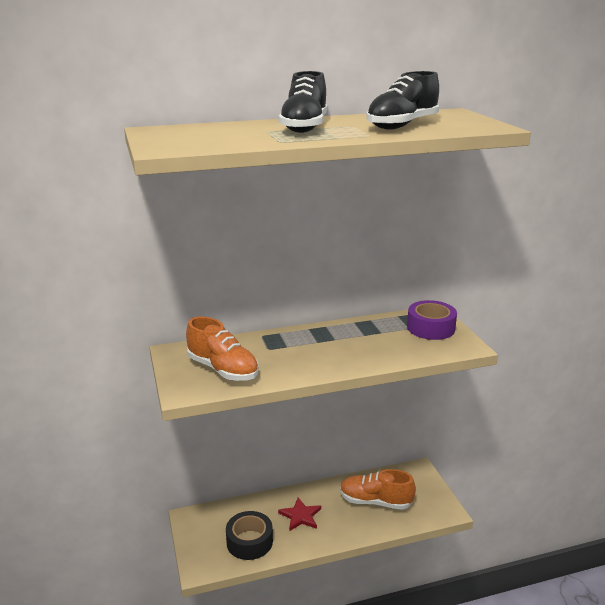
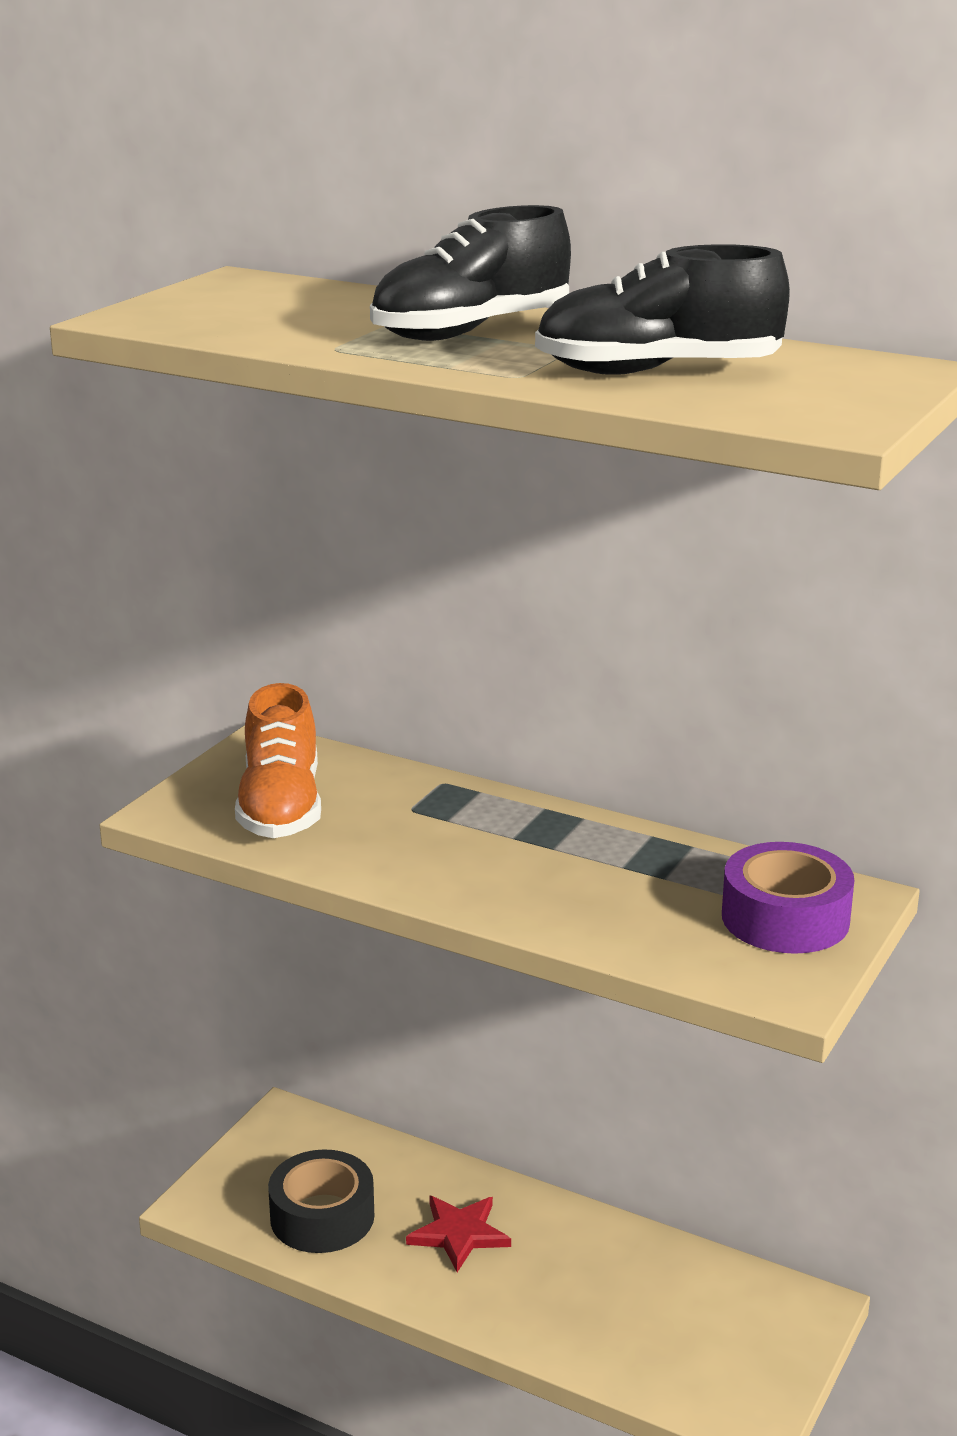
camera: 45 degrees right, 0 degrees up
(375, 501) = (630, 1302): orange shoe -> none

